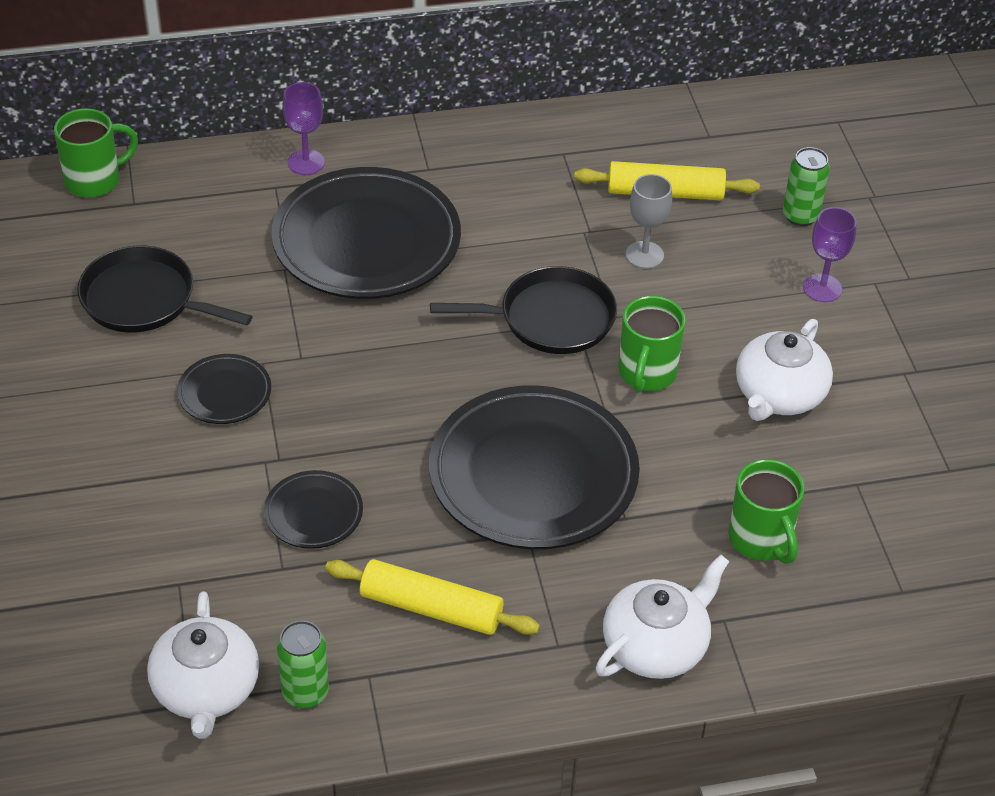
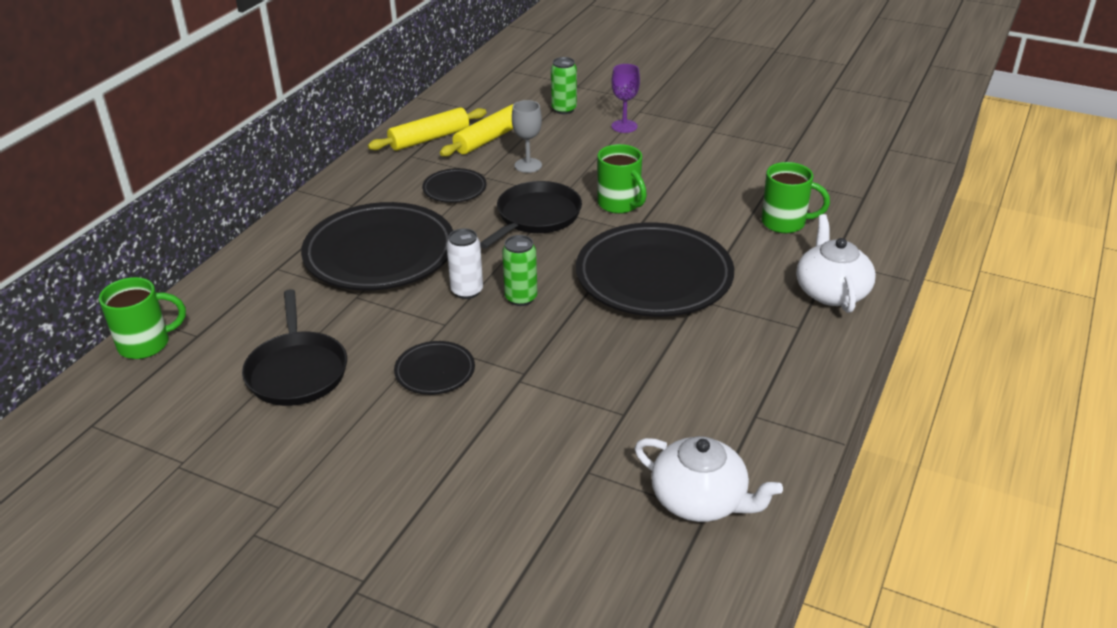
camera: 50 degrees left, 10 degrees down
(95, 180) = (146, 344): green mug -> green mug turned 60 degrees clockwise
(144, 299) = (297, 371): black pan -> black pan turned 75 degrees counterclockwise
(305, 692) = (745, 451): green can -> green can (521, 298)
(306, 162) = (274, 246): purple goblet -> none
(313, 513) = (590, 379): black plate -> black plate (454, 189)
(367, 342) = (467, 291): none -> white can
(431, 608) = (722, 364): yellow rolling pin -> yellow rolling pin (429, 139)
(778, 395) = (685, 172): white teapot -> none

